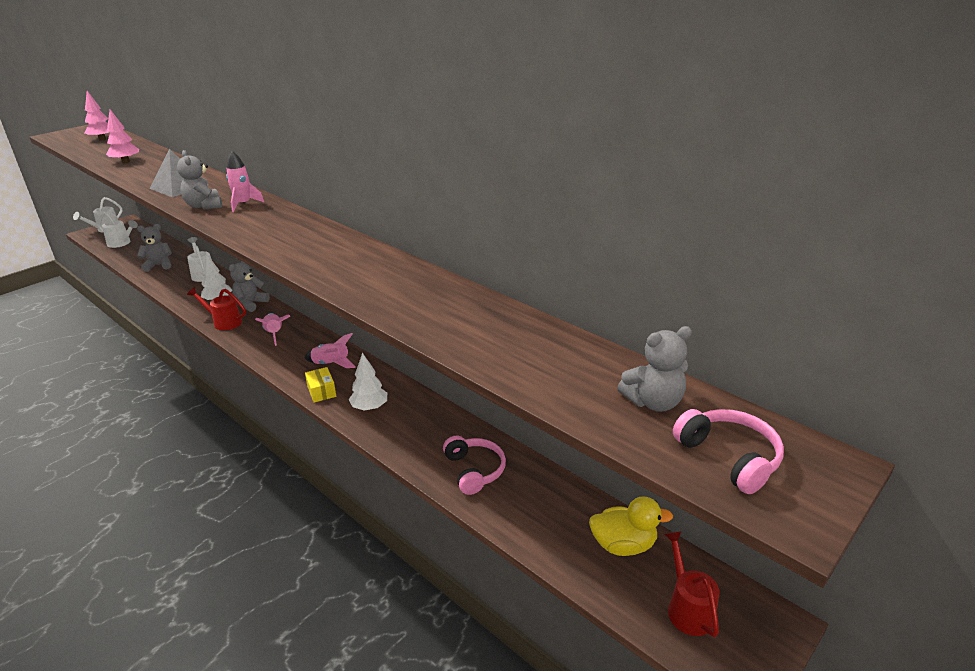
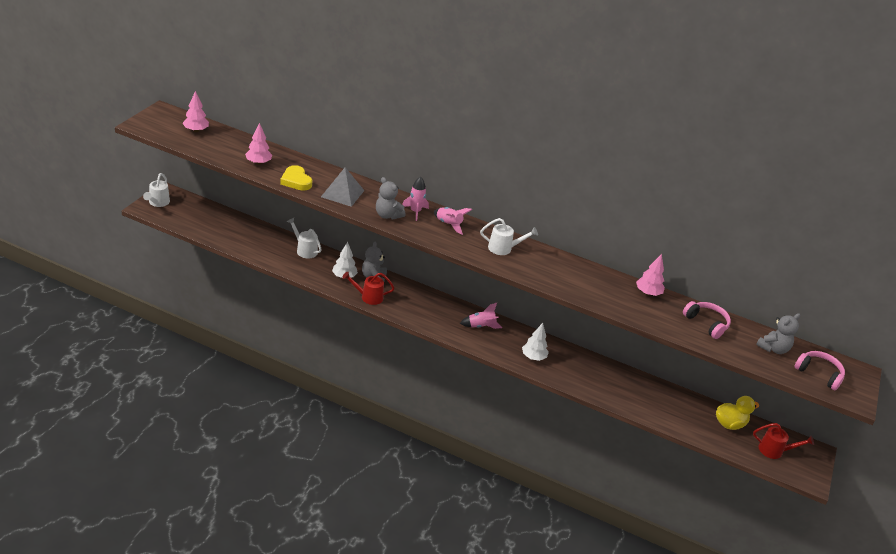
camera: 25 degrees left, 5 degrees up
(121, 243) = (192, 219): white watering can -> white watering can (503, 248)
(143, 175) = (296, 181): none -> yellow heart
(159, 265) = (255, 243): grey teddy bear -> none
(274, 334) = (418, 304): pink rocket -> pink rocket (449, 224)
(321, 391) = (492, 349): yellow box -> none
(474, 470) = (627, 392): pink headphones -> pink headphones (706, 323)
(479, 304) = (648, 293): none -> pink tree
(687, 608) = (774, 451): red watering can -> red watering can turned 135 degrees clockwise

